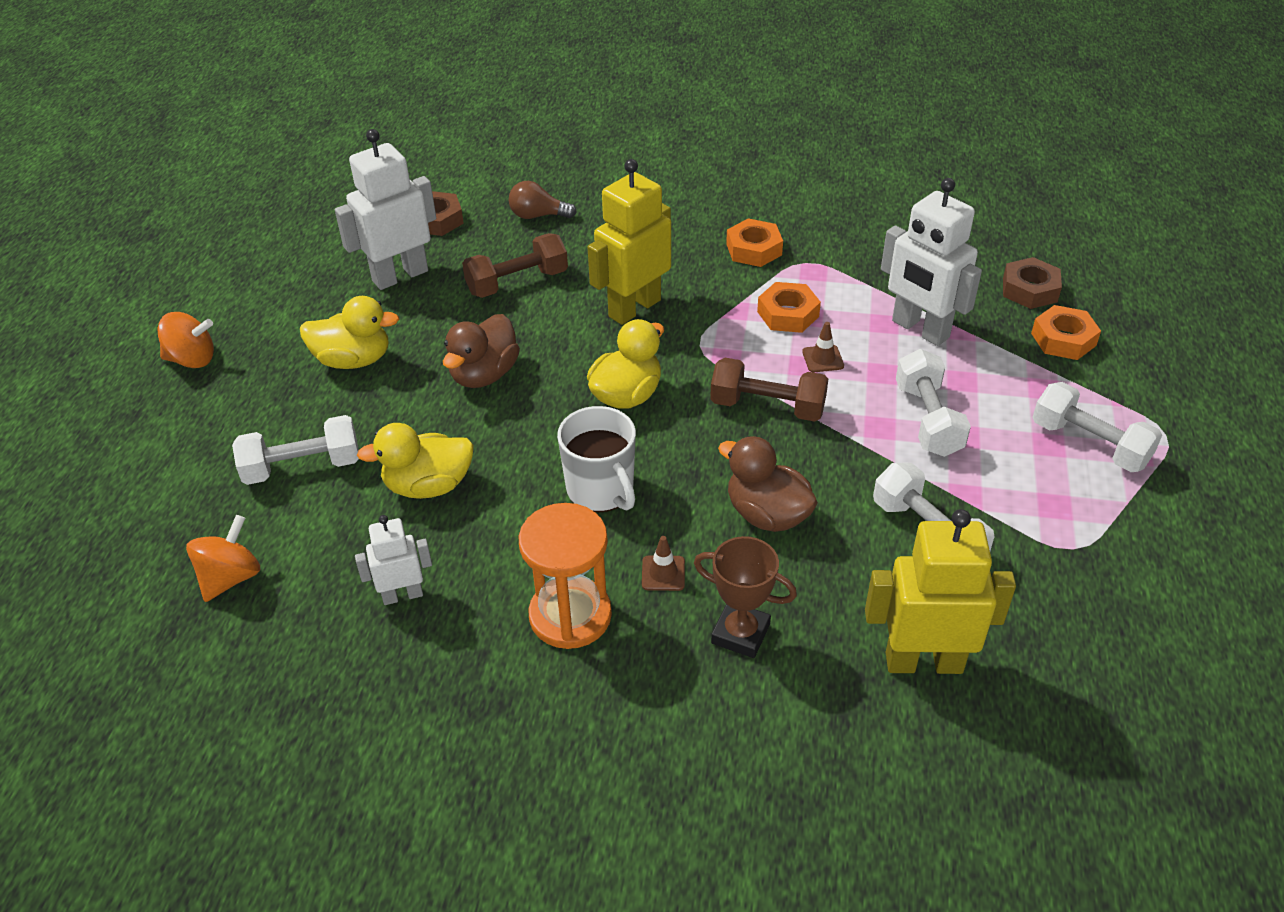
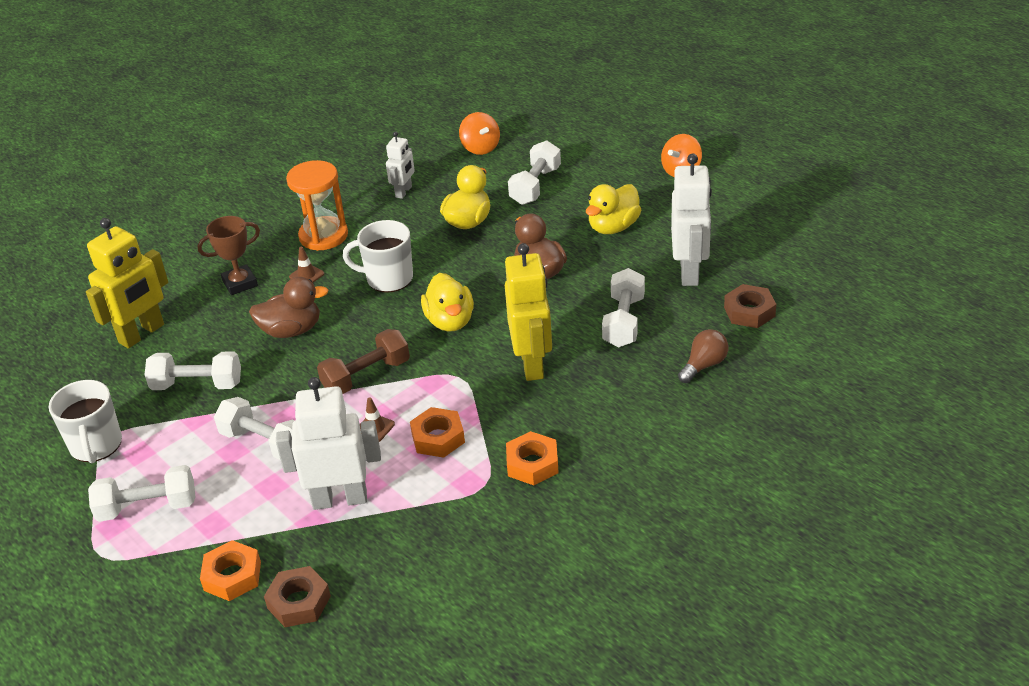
camera: 130 degrees right, 5 degrees down
(517, 282) = (624, 321): brown dumbbell -> white dumbbell
(1093, 549) = (96, 445): none -> white mug

